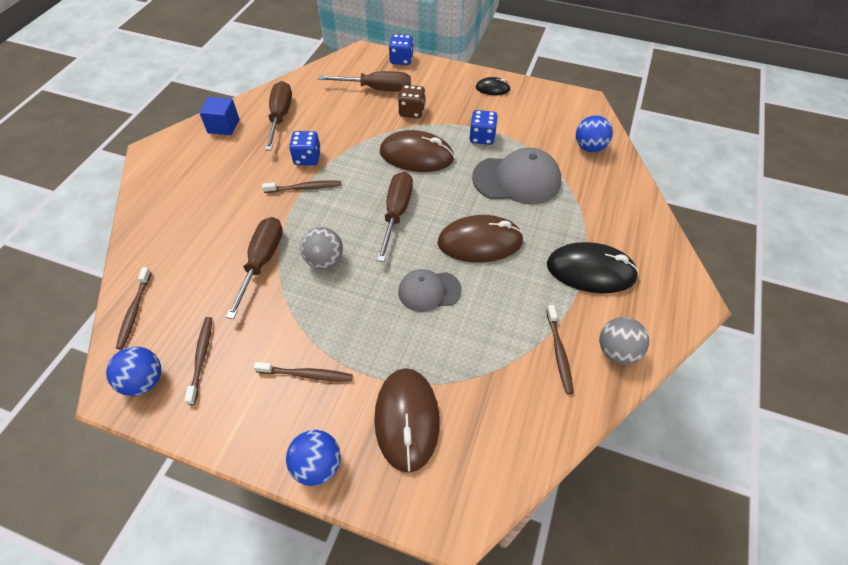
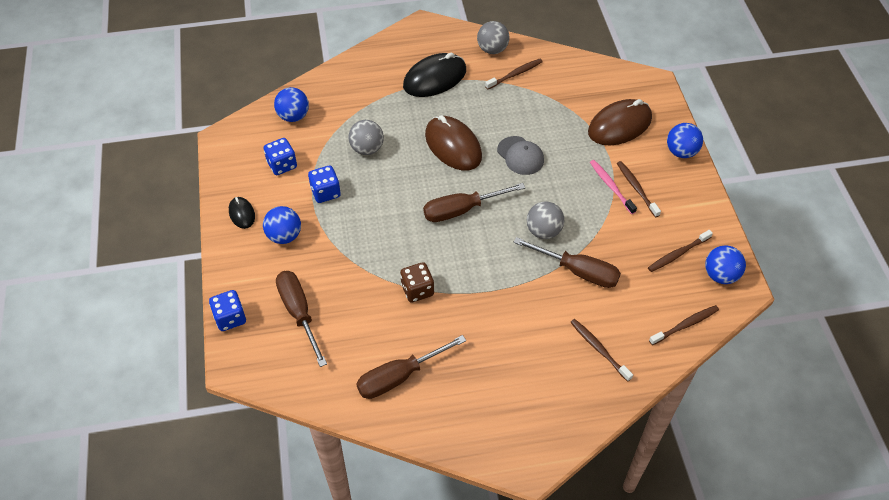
camera: 120 degrees left, 0 degrees up
(223, 126) = (448, 422): blue cube -> none
(262, 262) = (577, 271): brown screwdriver -> brown screwdriver turned 135 degrees counterclockwise
(305, 188) = (480, 291): brown toothbrush -> brown toothbrush (598, 349)
(307, 158) = (443, 313): blue dice -> blue dice (282, 165)
(329, 351) = (611, 186): none -> pink toothbrush
(412, 111) = (319, 263): brown dice -> brown dice (417, 290)
(416, 155) = (382, 229): brown mouse -> none
(453, 102) = (284, 236): none -> blue ball
(517, 180) = (367, 149): grey cap -> grey ball
(591, 271) = (434, 78): black mouse -> black mouse turned 75 degrees clockwise

